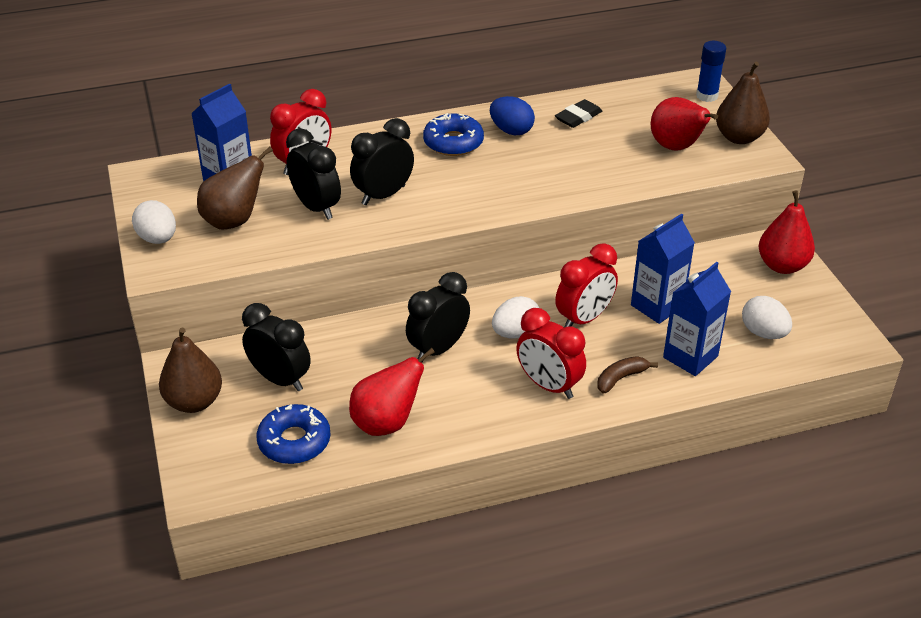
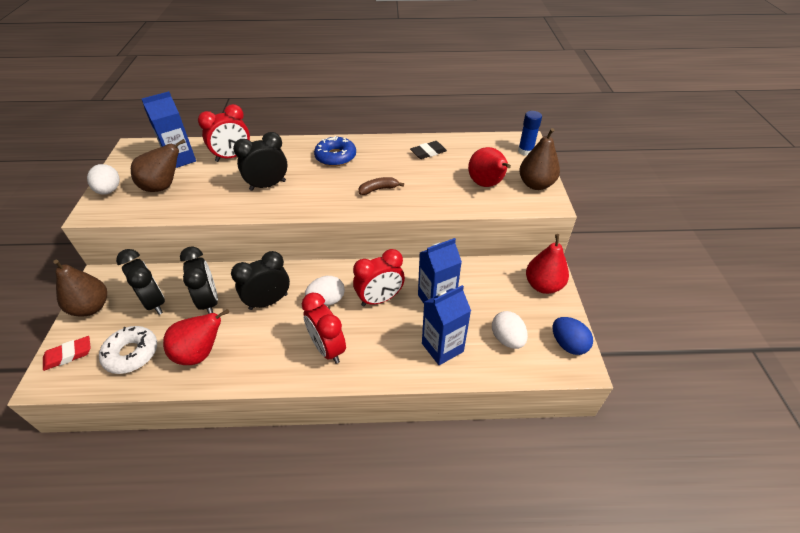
camera: 15 degrees right, 5 degrees up
(208, 460) = (68, 355): none -> red eraser
(294, 441) = (131, 354): blue donut -> white donut
(316, 207) = (220, 186): black clock -> black clock (209, 301)
(511, 130) = (378, 155): blue egg -> blue egg (568, 344)
(621, 378) = (382, 354): brown banana -> brown banana (378, 189)

